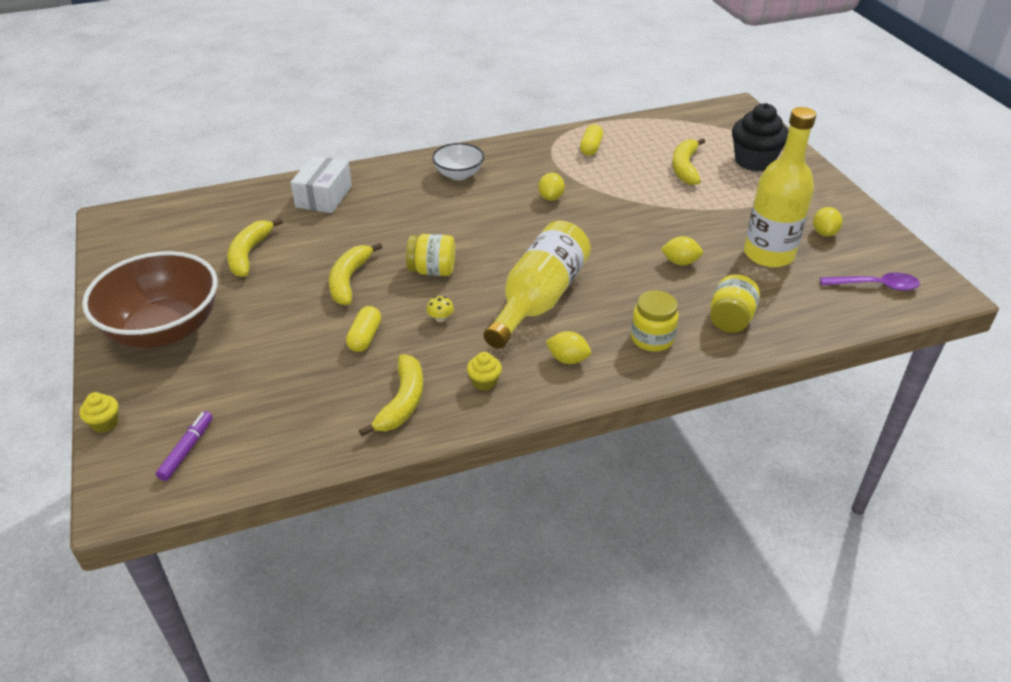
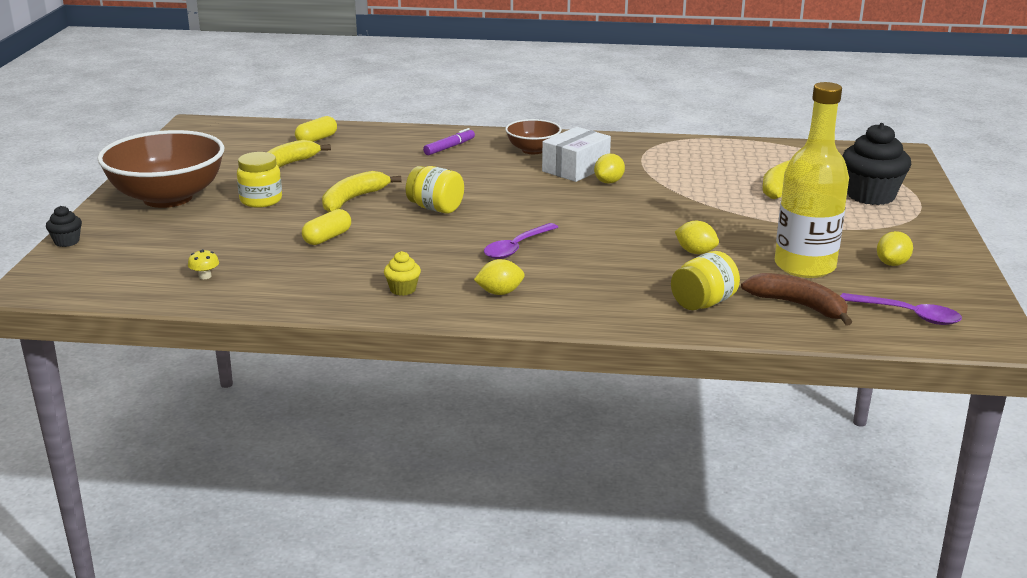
camera: 25 degrees right, 15 degrees down
(105, 423) = (67, 242): yellow cupcake -> black cupcake
(187, 450) = (111, 271): purple marker -> purple marker (449, 147)
(324, 196) = (389, 142): white box -> white box (575, 169)
(402, 402) = (315, 285): yellow banana -> none
(440, 318) = (408, 240): yellow mushroom -> yellow mushroom (205, 276)
(459, 174) = (533, 150): white bowl -> brown bowl
(539, 299) = (517, 247): yellow bottle -> purple spoon
(568, 359) = (499, 293): yellow lemon -> yellow lemon turned 60 degrees counterclockwise
(591, 148) = (692, 155): yellow capsule -> yellow capsule (316, 139)
(652, 338) = (602, 298): yellow jar -> yellow jar (261, 200)
(798, 300) = (799, 305): none -> brown banana

